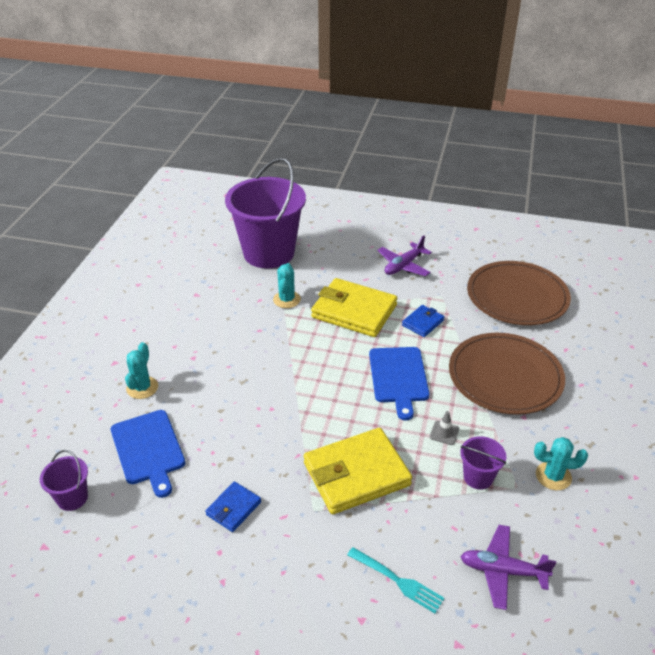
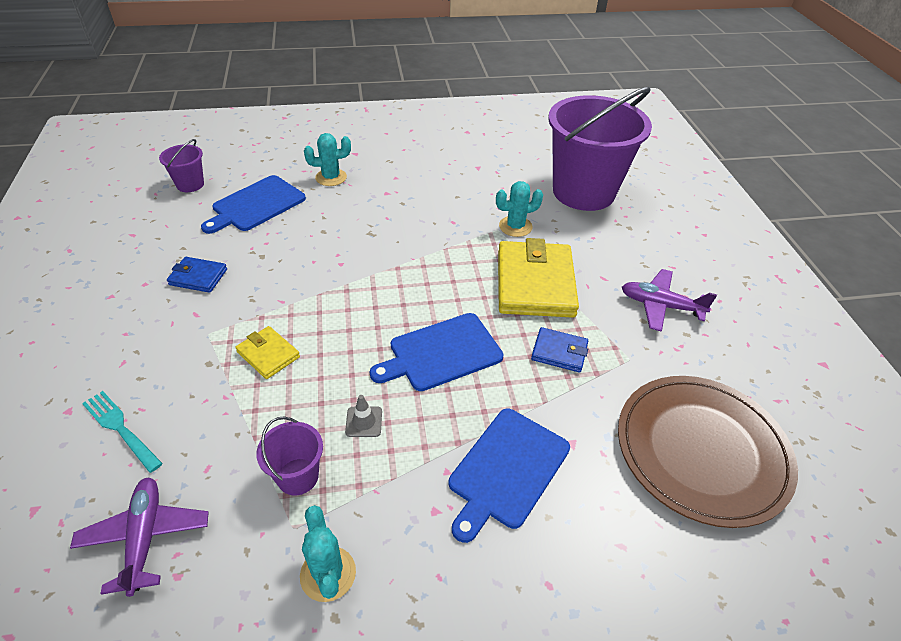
camera: 65 degrees right, 5 degrees up
(356, 474) = (268, 354): yellow wallet -> yellow wallet, size x0.49
(397, 580) = (121, 429): turquoise fork -> turquoise fork turned 120 degrees clockwise
(505, 376) = (507, 470): brown plate -> blue cutting board

